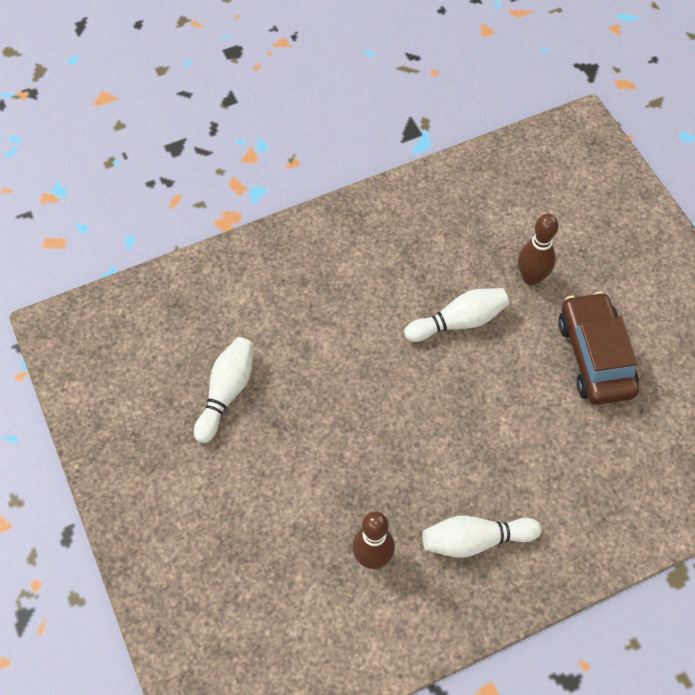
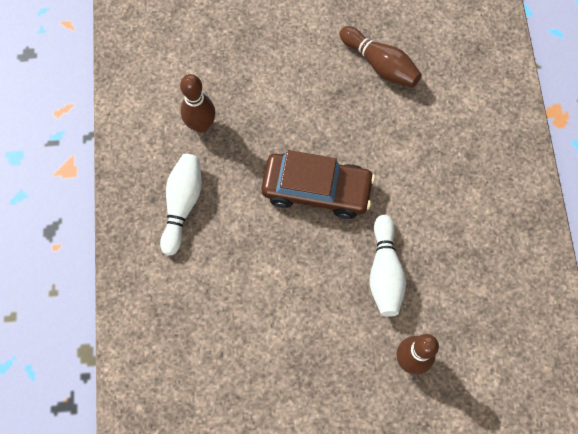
camera: 110 degrees right, 10 degrees up
(226, 393) = (380, 64): white bowling pin -> brown bowling pin
(594, 356) = (306, 380): brown car -> brown car (316, 190)

